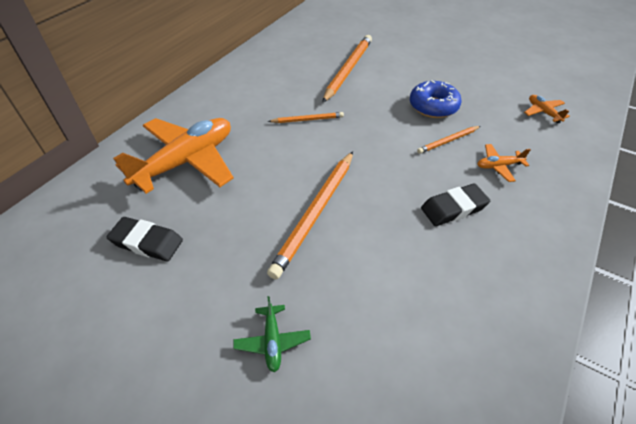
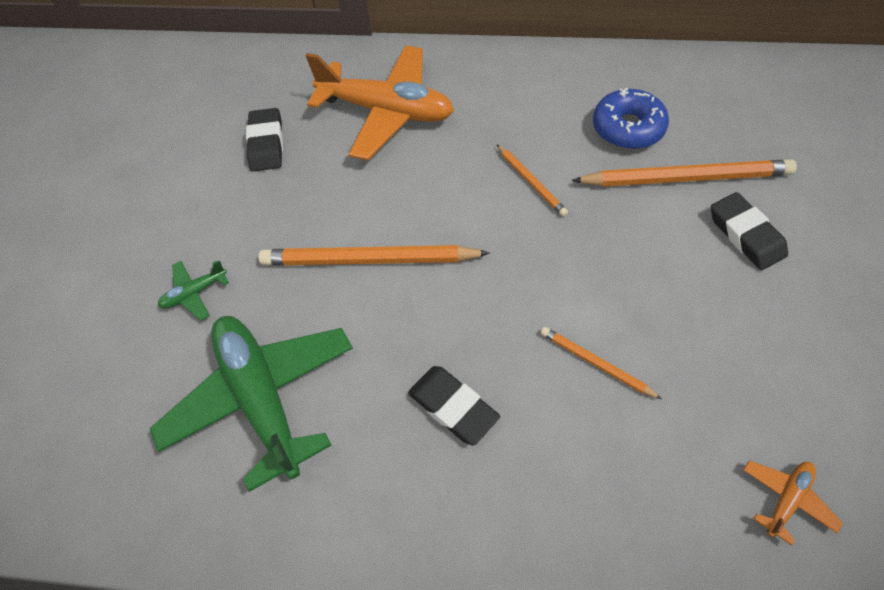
camera: 70 degrees right, 10 degrees up
(396, 67) = (745, 235): none -> black eraser
(404, 315) = (262, 398): none -> green plane
(433, 106) = (672, 319): blue donut -> blue donut (627, 128)
(498, 166) = (579, 449): orange plane -> none

